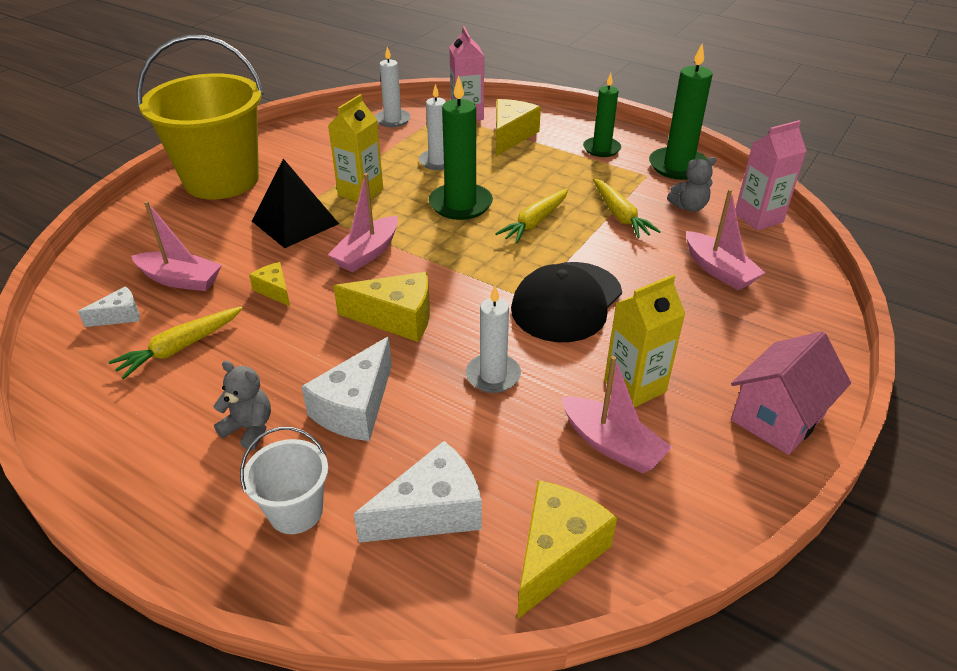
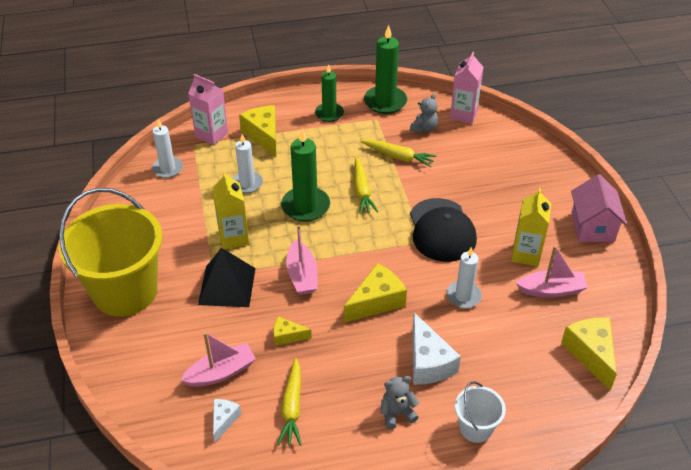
camera: 45 degrees left, 5 degrees up
(431, 511) = (526, 379): white cheese -> none
(719, 270) = (484, 161): pink boat -> none

